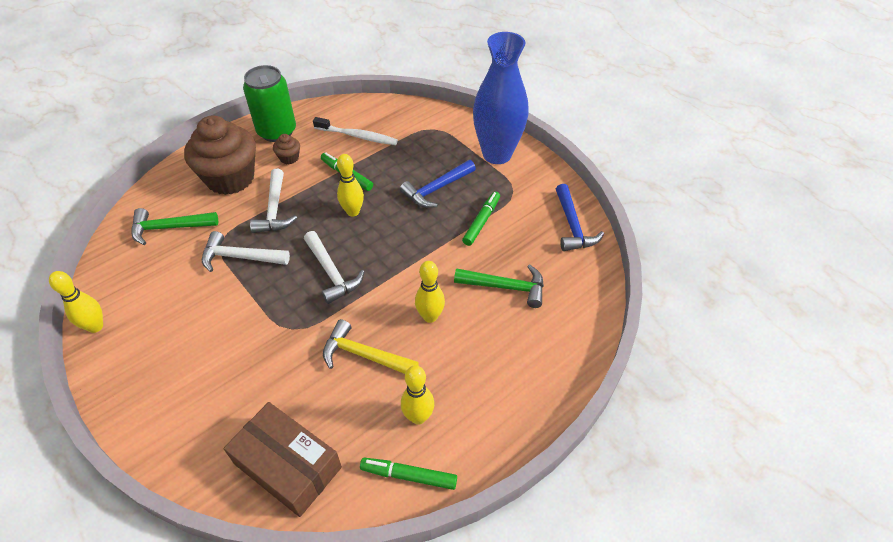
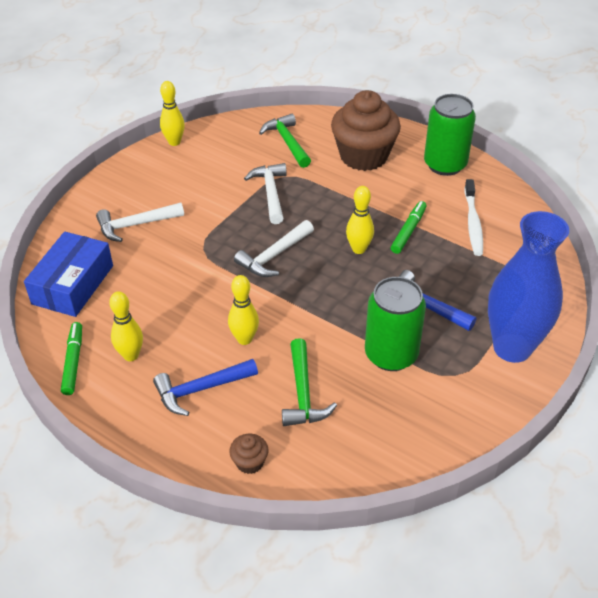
camera: 75 degrees right, 5 degrees down
(274, 210) = (336, 196): white hammer -> white hammer (135, 225)
(288, 465) = (73, 284): brown box -> blue box
(289, 158) = (411, 184): brown cupcake -> brown cupcake (249, 462)
(364, 355) = (187, 302): yellow hammer -> none
(481, 222) = (391, 354): green marker -> green can
(572, 226) = (423, 443): blue hammer -> blue hammer (200, 389)

